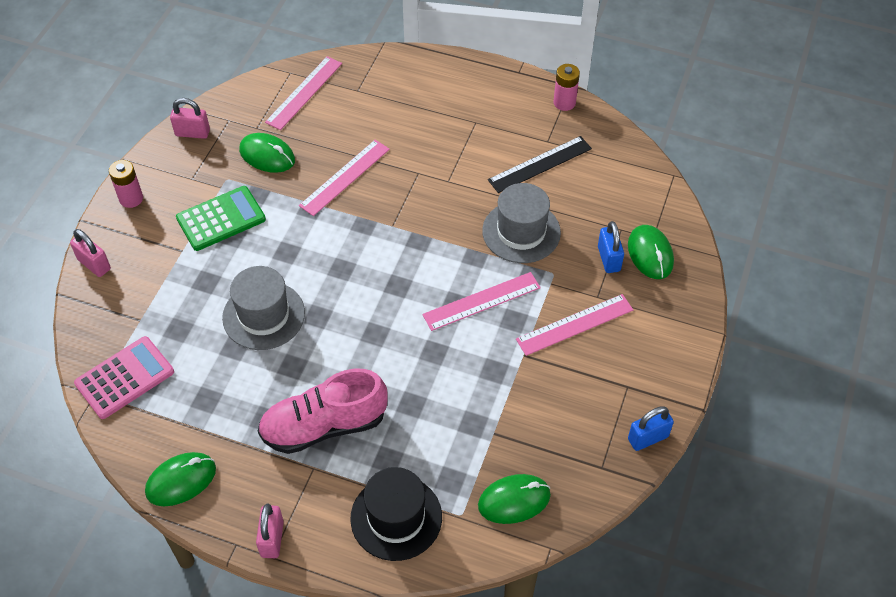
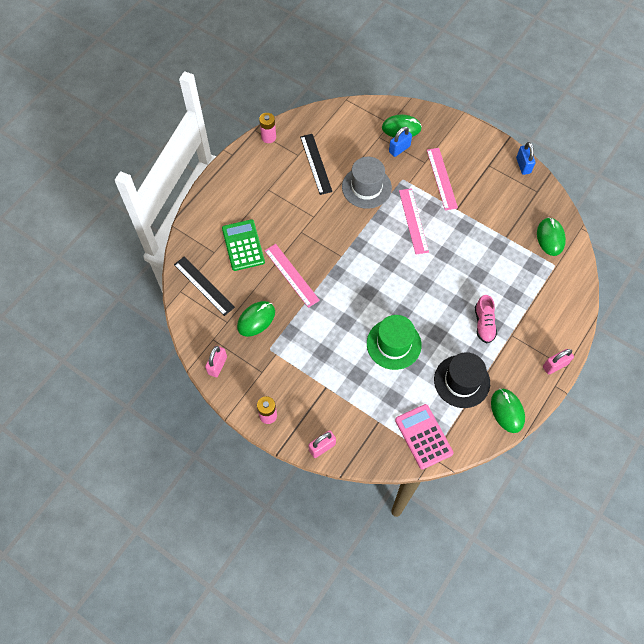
camera: 75 degrees left, 10 degrees up
(221, 219) = (305, 358): green calculator -> green calculator (243, 245)
(263, 315) = (393, 344): grey hat -> green hat
(272, 539) = (555, 365): pink padlock -> pink padlock turned 45 degrees counterclockwise
(304, 92) = (204, 285): pink ruler -> black ruler
(324, 426) = (484, 324): pink shoe -> pink shoe, size x0.58
(396, 517) = (551, 298): black hat -> black hat (462, 381)
(608, 259) = (399, 149): blue padlock -> blue padlock turned 45 degrees counterclockwise

